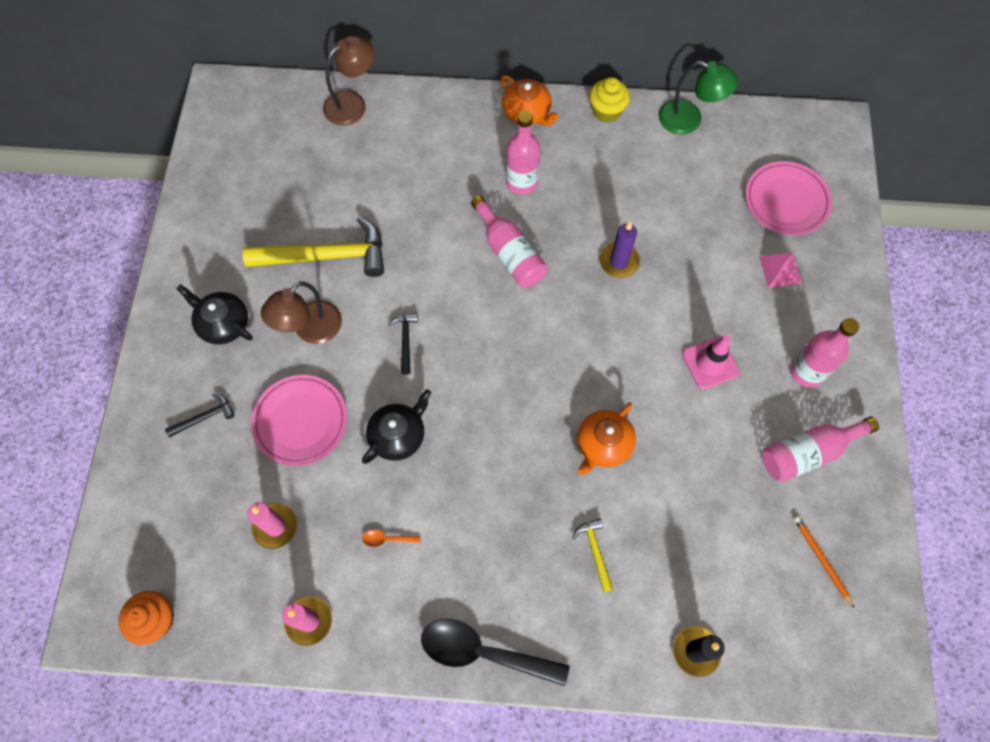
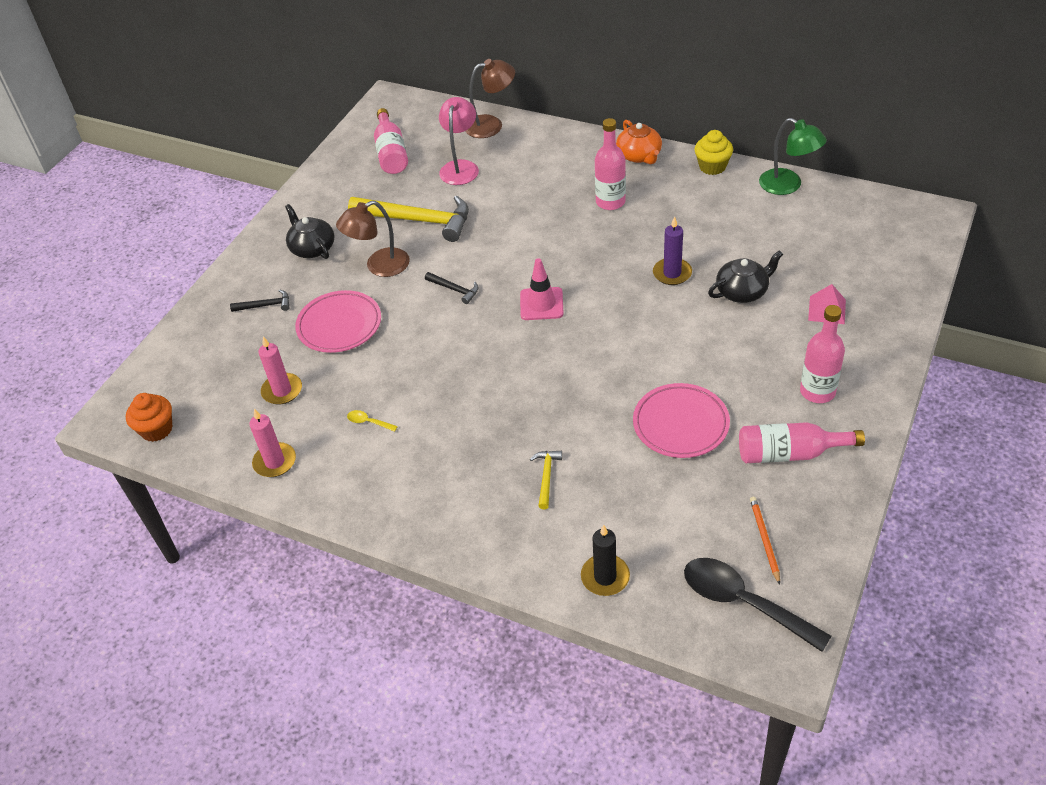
camera: 25 degrees right, 20 degrees down
(343, 171) = (461, 167): none -> pink lamp
(387, 539) = (368, 422): orange spoon -> yellow spoon
(398, 435) = (415, 353): black teapot -> black teapot (742, 291)
(405, 340) = (454, 290): black hammer -> black hammer turned 105 degrees clockwise
(483, 652) = (409, 524): black spoon -> black spoon (743, 602)
(509, 253) = (575, 248): pink bottle -> pink bottle (391, 153)
(603, 445) = (592, 401): orange teapot -> none
(710, 363) = (724, 364): pink traffic cone -> pink traffic cone (541, 304)
(786, 201) = (856, 260): pink plate -> pink plate (680, 424)

